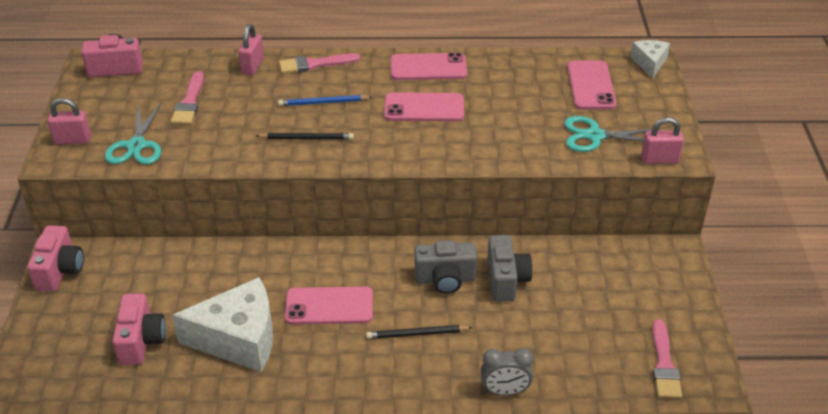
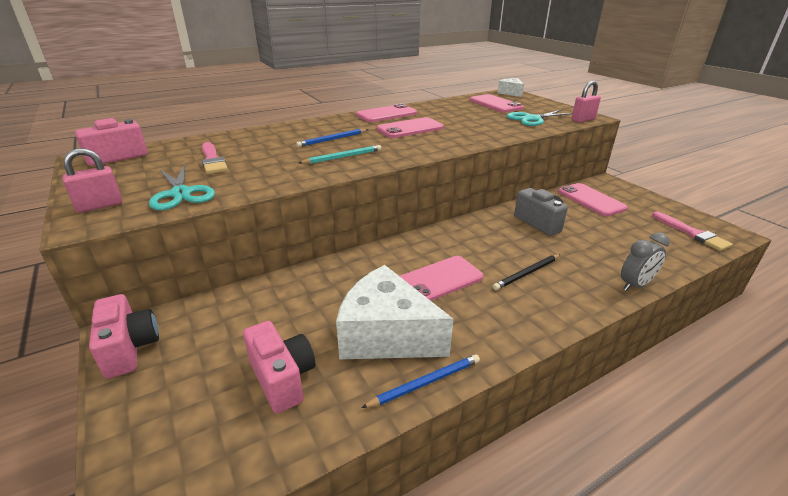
camera: 30 degrees left, 10 degrees down
(231, 390) = (425, 382): none -> blue pencil
(239, 339) = (386, 335): white cheese -> white cheese turned 120 degrees counterclockwise
(253, 66) = (251, 135): pink padlock -> none
(307, 138) = (343, 157): black pencil -> turquoise pencil
(315, 64) = (302, 126): pink brush -> none
(445, 279) = (501, 235): grey camera -> none
(611, 271) = (591, 200): none -> pink phone

